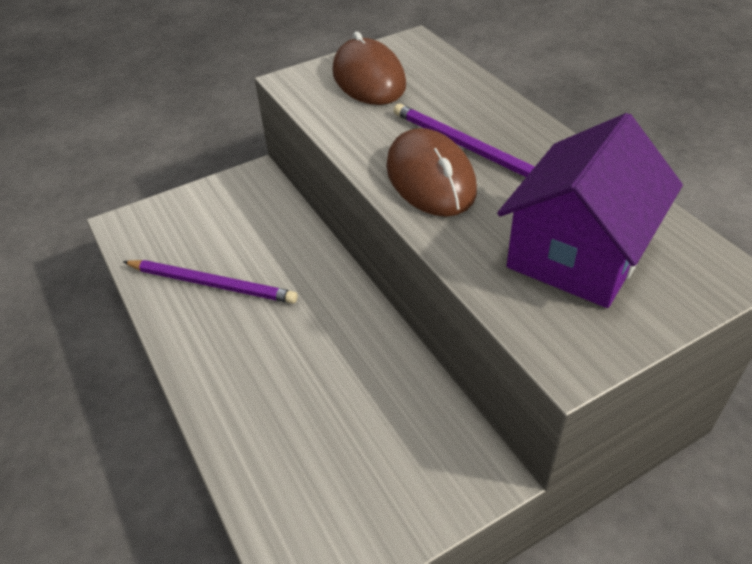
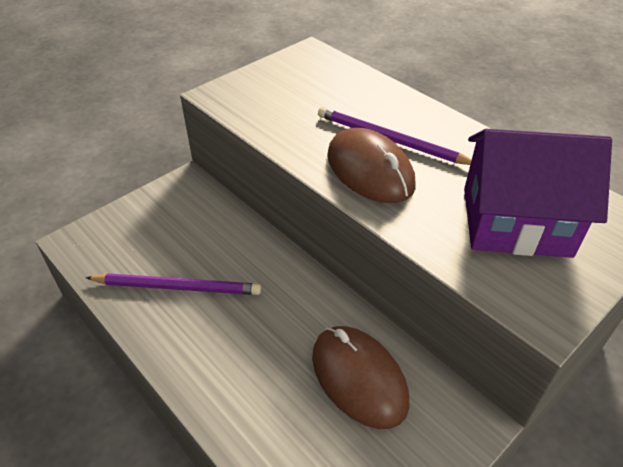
camera: 15 degrees left, 0 degrees up
(368, 78) = (283, 87): brown mouse -> brown mouse (358, 378)
(578, 253) = (515, 221): purple house -> purple house turned 75 degrees clockwise

